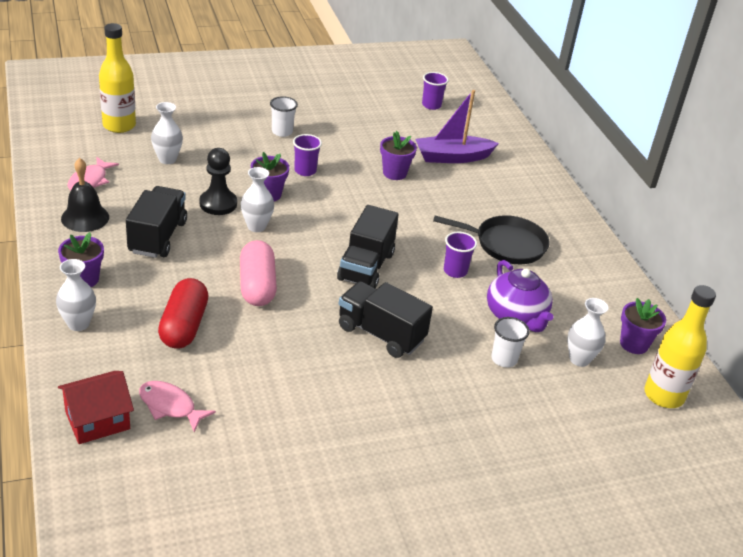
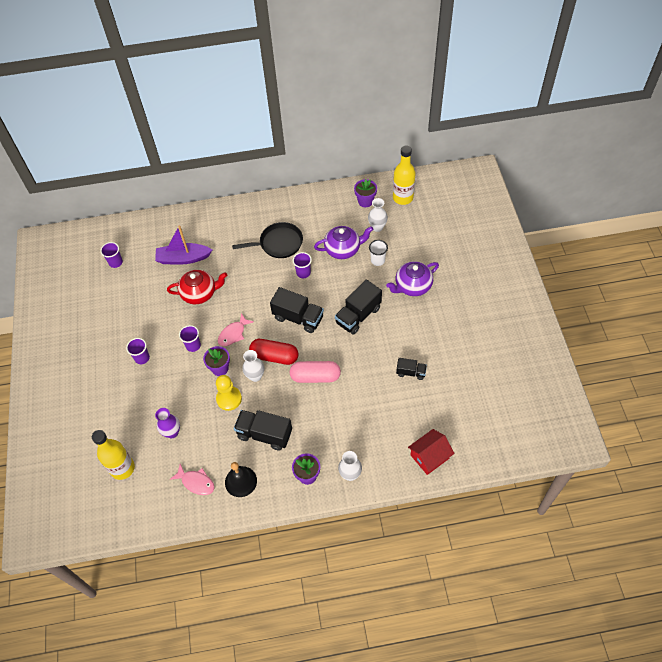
camera: 75 degrees left, 20 degrees up
(97, 420) = (429, 457): red house -> red house turned 75 degrees clockwise
(167, 159) = (172, 432): white vase -> purple vase
(170, 406) = (418, 421): pink fish -> pink fish (233, 334)
(184, 326) = (352, 416): red capsule -> red capsule (274, 356)
(218, 204) = (229, 399): black pawn -> yellow pawn
(269, 399) = (411, 372): none -> black truck
(282, 132) = (142, 358): white cup -> purple cup
(394, 173) = (199, 293): purple flower pot -> red teapot
(452, 157) = (183, 258): purple boat -> purple boat turned 90 degrees clockwise
(457, 405) = (412, 286): none -> purple teapot
(506, 244) = (278, 243): black pan -> black pan turned 60 degrees clockwise

